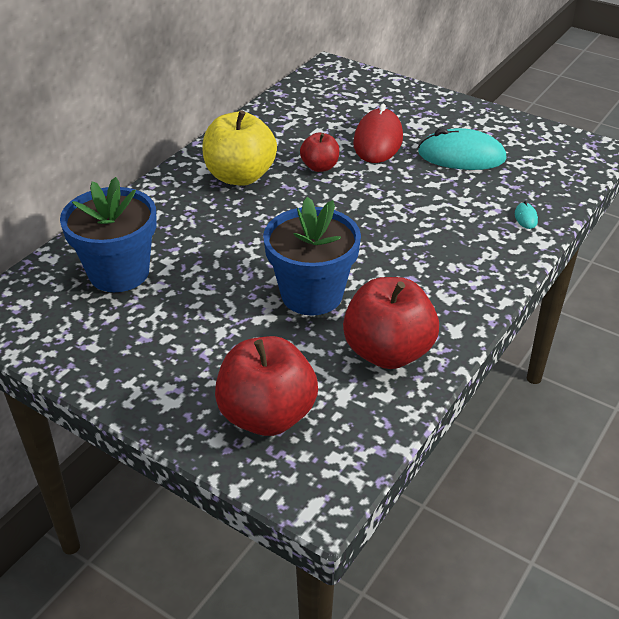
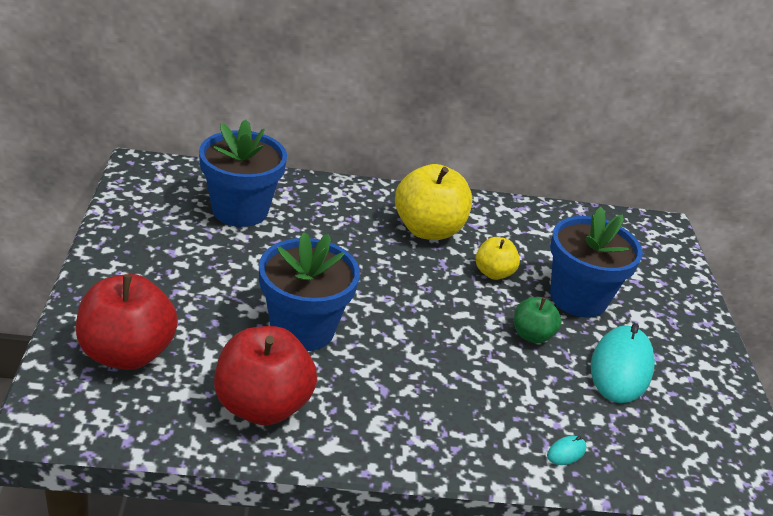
camera: 50 degrees right, 5 degrees down
(320, 167) = (493, 273): red apple -> yellow apple
(378, 141) = (578, 298): red mouse -> blue flower pot
(402, 180) = (532, 335): none -> green apple
(461, 156) = (621, 368): turquoise mouse -> turquoise mouse turned 45 degrees clockwise

